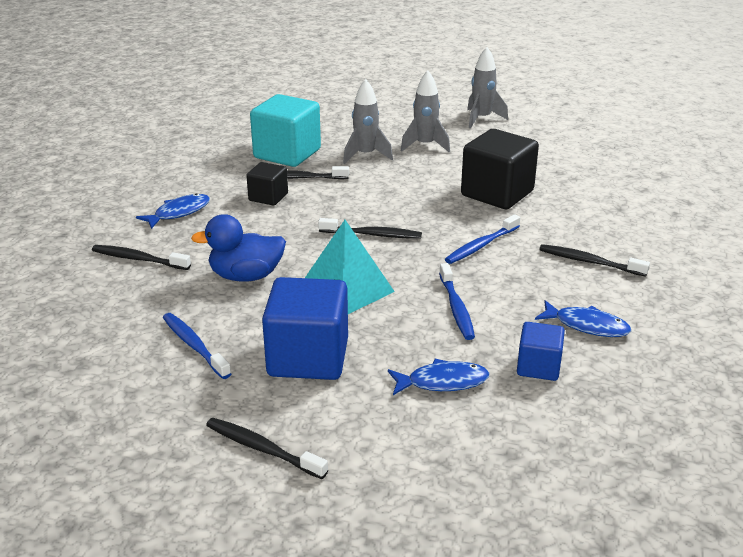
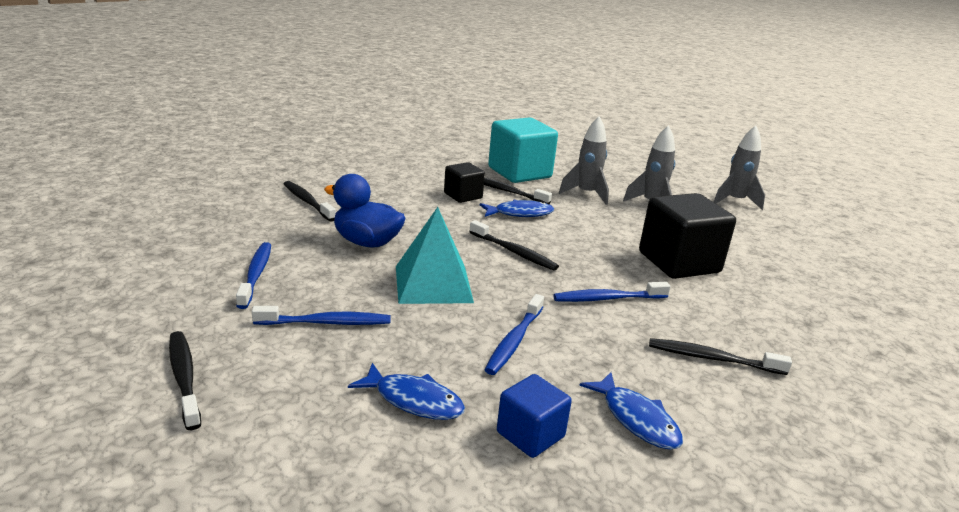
camera: 30 degrees right, 5 degrees down
(179, 213) = (380, 183): blue fish -> blue fish (520, 213)
(308, 357) = (326, 323): blue cube -> blue toothbrush
(589, 262) = (712, 359): black toothbrush -> black toothbrush turned 45 degrees counterclockwise

